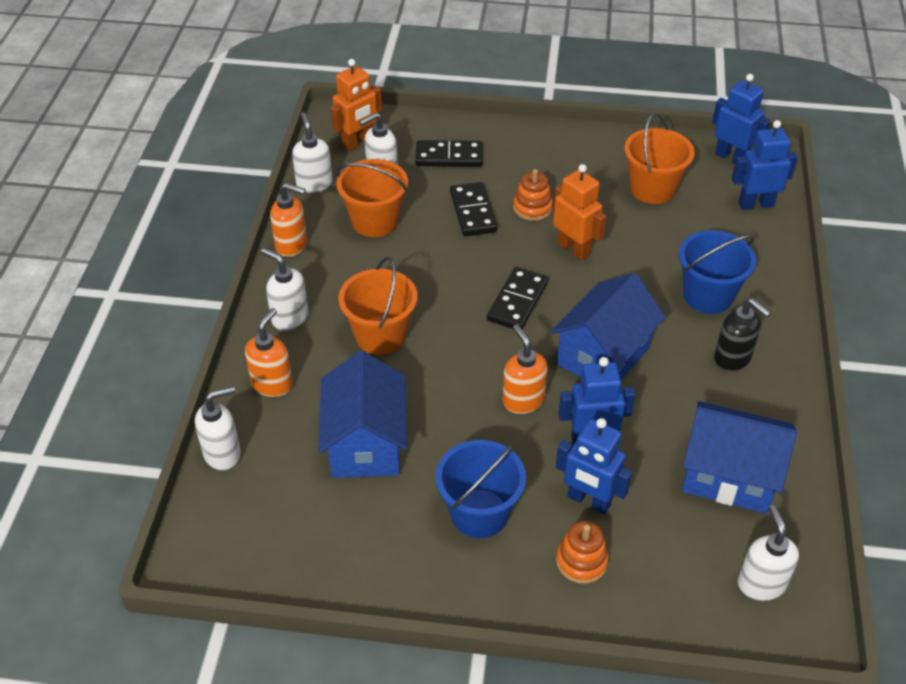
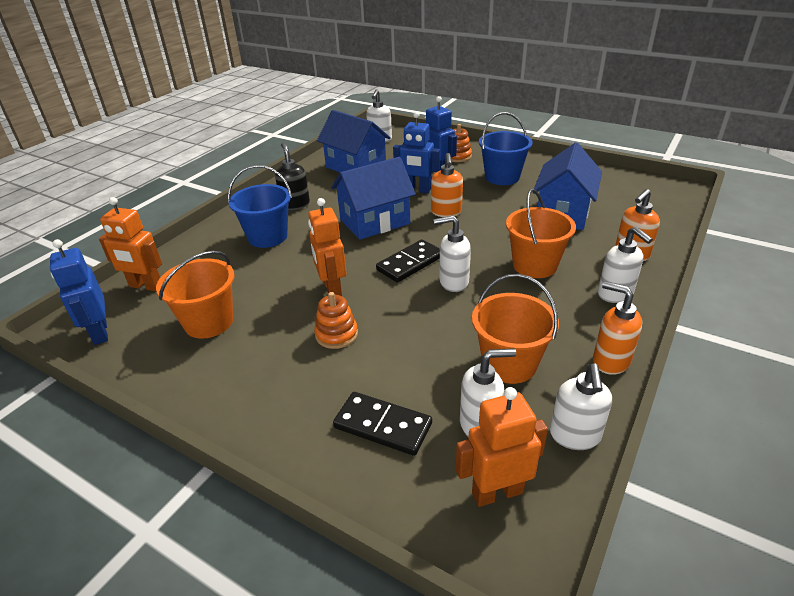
camera: 155 degrees left, 10 degrees down
(223, 454) = (668, 225): white soap dispenser -> white soap dispenser (453, 282)
(473, 212) = (398, 346): black domino -> none
(755, 204) = (146, 286): blue robot -> orange robot

